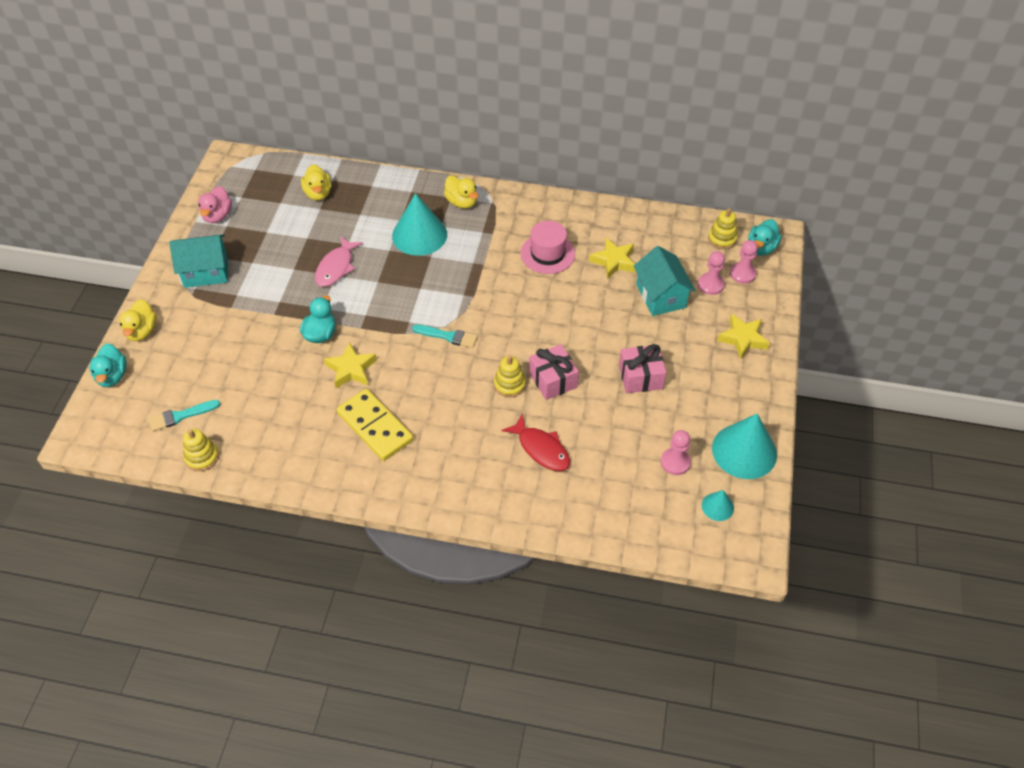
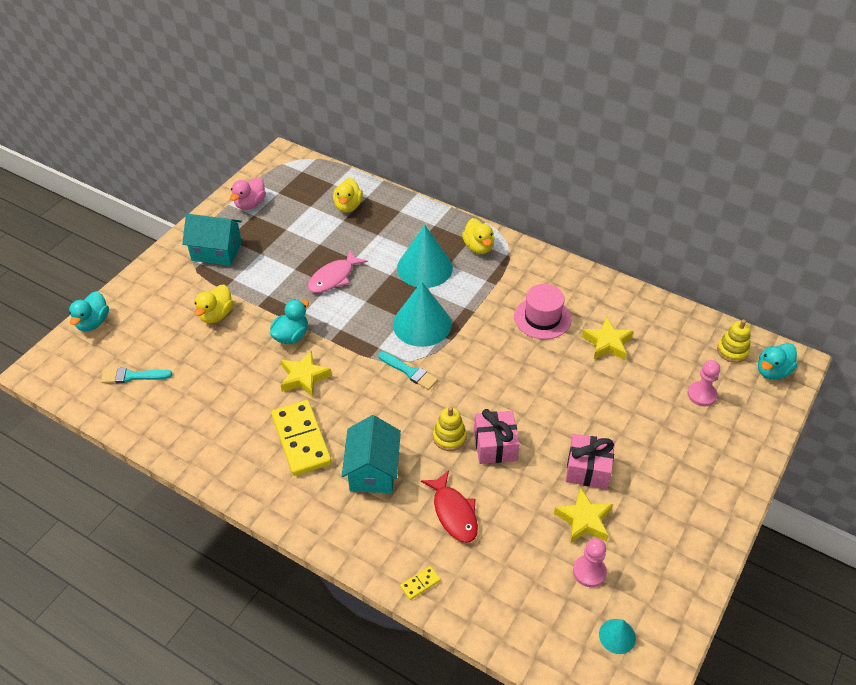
camera: 20 degrees right, 5 degrees down
(142, 331) = (137, 289): yellow duck -> yellow duck (216, 315)
(202, 457) = (132, 420): yellow stacking toy -> none
(538, 517) = (420, 584): none -> yellow domino
(661, 296) = (643, 392): turquoise house -> turquoise house (373, 471)
(742, 274) = (741, 393): pink pawn -> none
(743, 339) = (715, 461): yellow star -> yellow star (584, 520)
(744, 451) = (671, 584): turquoise cone -> turquoise cone (422, 324)

